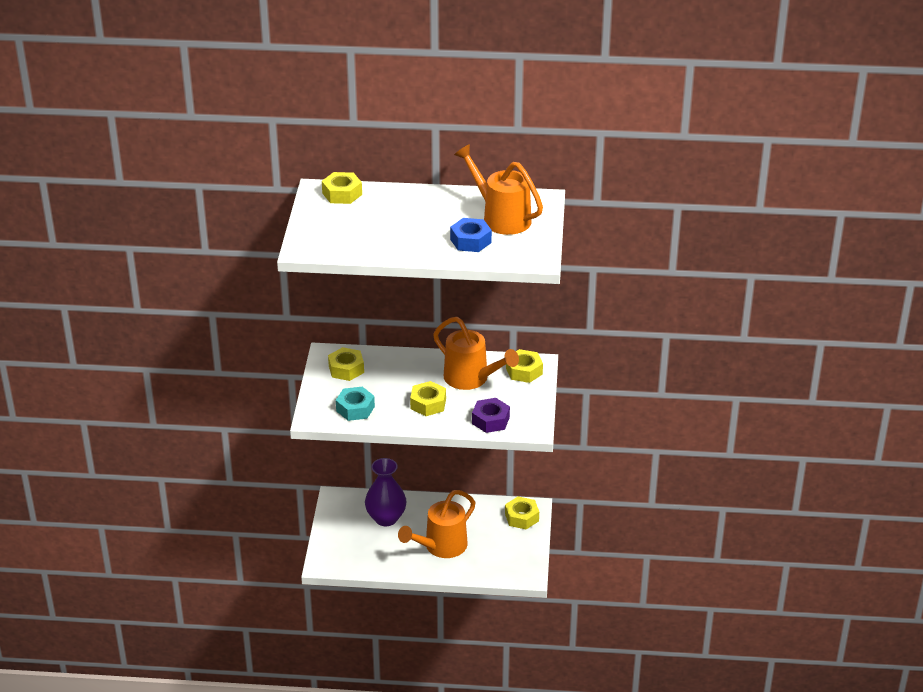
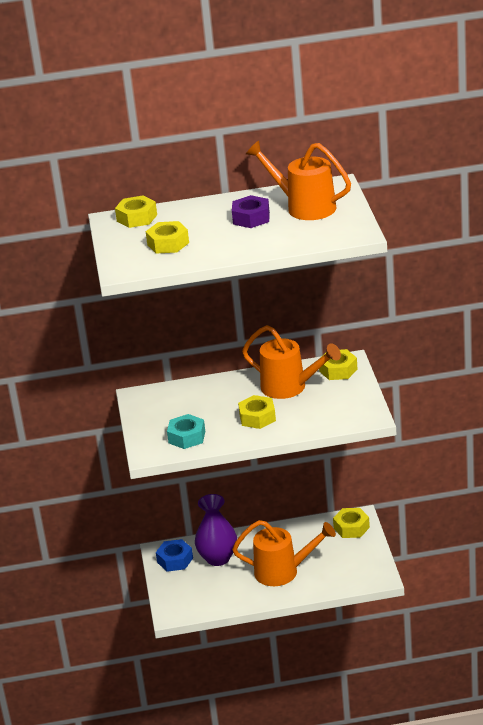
camera: 10 degrees left, 5 degrees down
(346, 369) = (162, 405): yellow nut -> yellow nut (168, 244)
(441, 547) = (283, 572): orange watering can -> orange watering can turned 120 degrees counterclockwise
(470, 241) = (285, 231): blue nut -> blue nut (175, 560)
(490, 420) = (326, 419): purple nut -> purple nut (251, 218)

